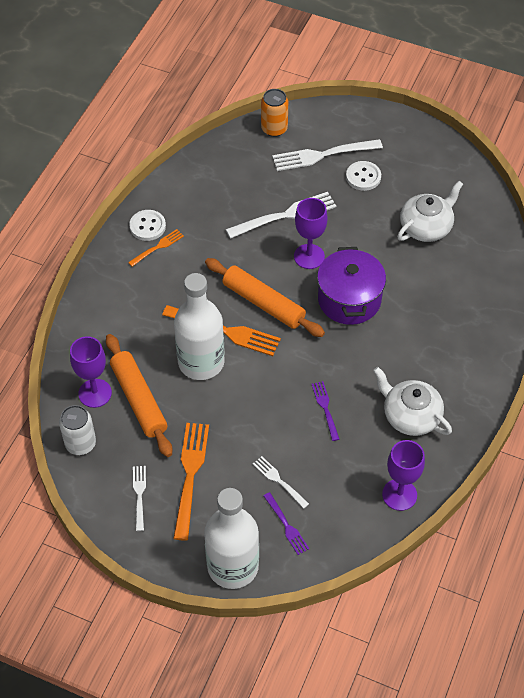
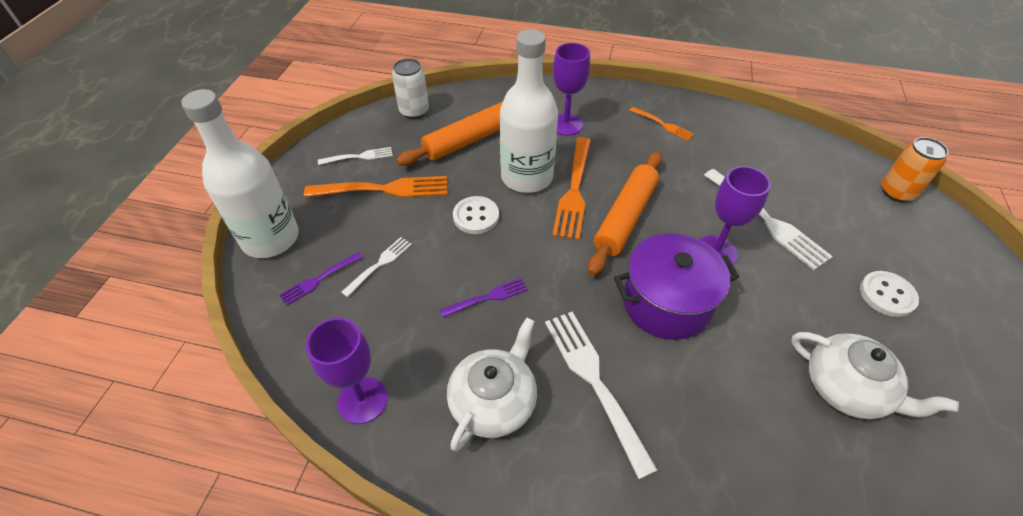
camera: 80 degrees right, 5 degrees down
(95, 393) = (471, 111): purple goblet -> purple goblet (566, 124)
(147, 226) = (686, 114): white button -> white button (476, 216)
(323, 155) = (892, 246): white fork -> white fork (595, 383)

